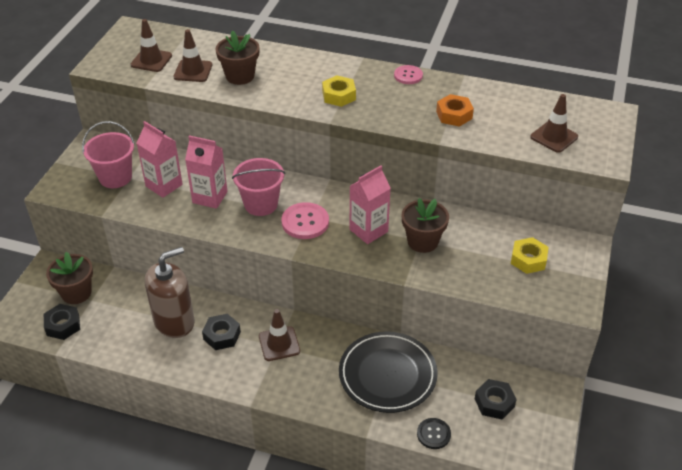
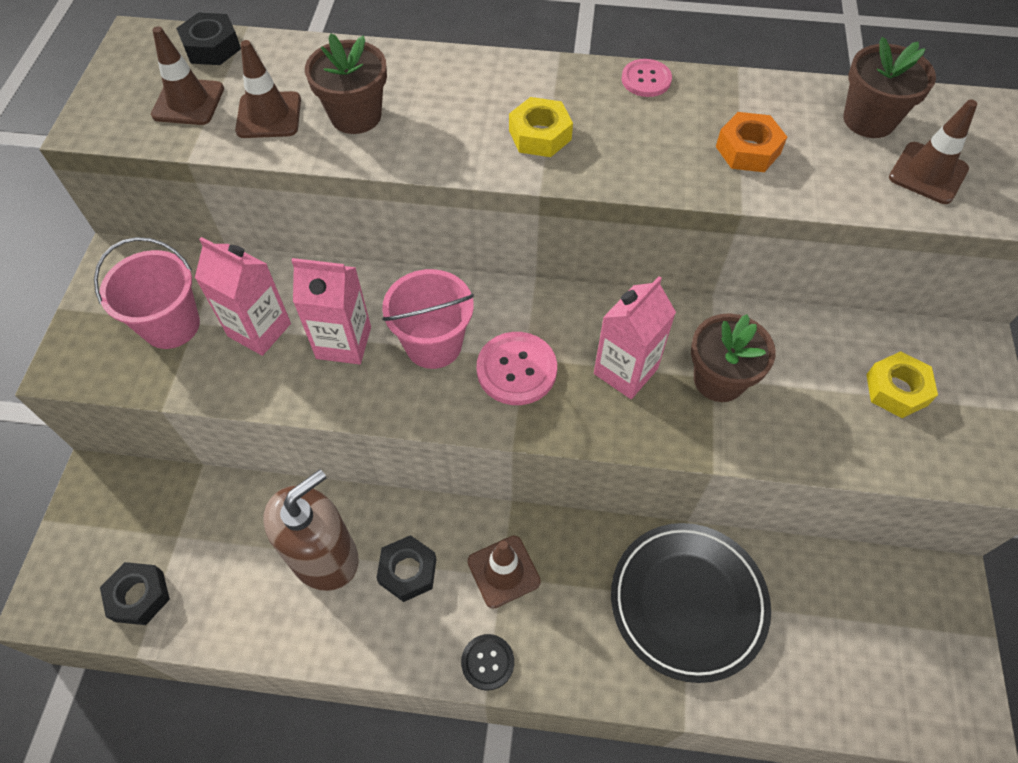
camera: 10 degrees left, 15 degrees up
(76, 293) = (150, 527): brown flower pot -> brown flower pot (869, 120)
(433, 434) = (788, 705): black button -> black button (487, 662)
(494, 402) = (863, 626): black nut -> black nut (212, 47)

